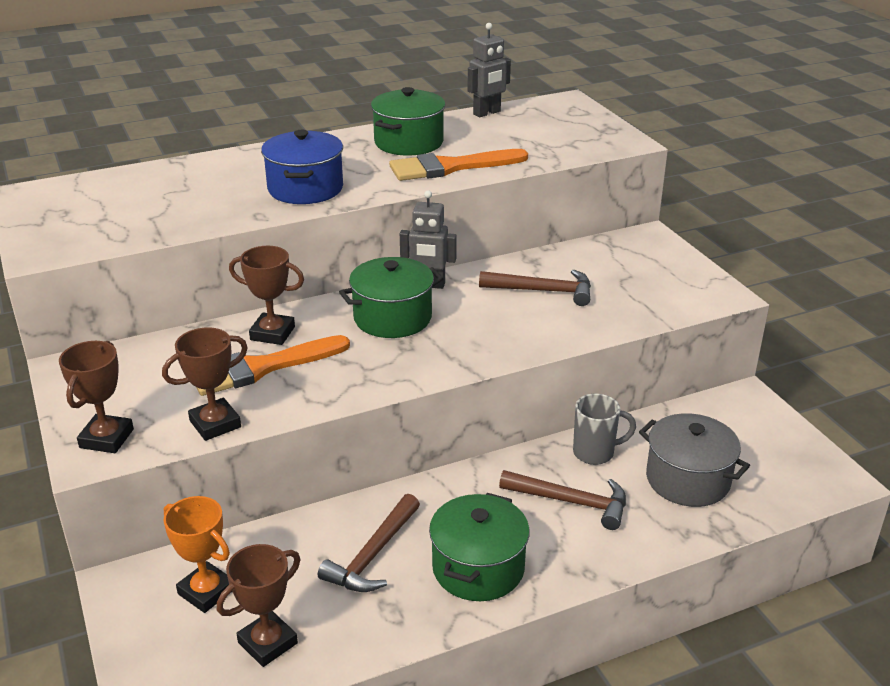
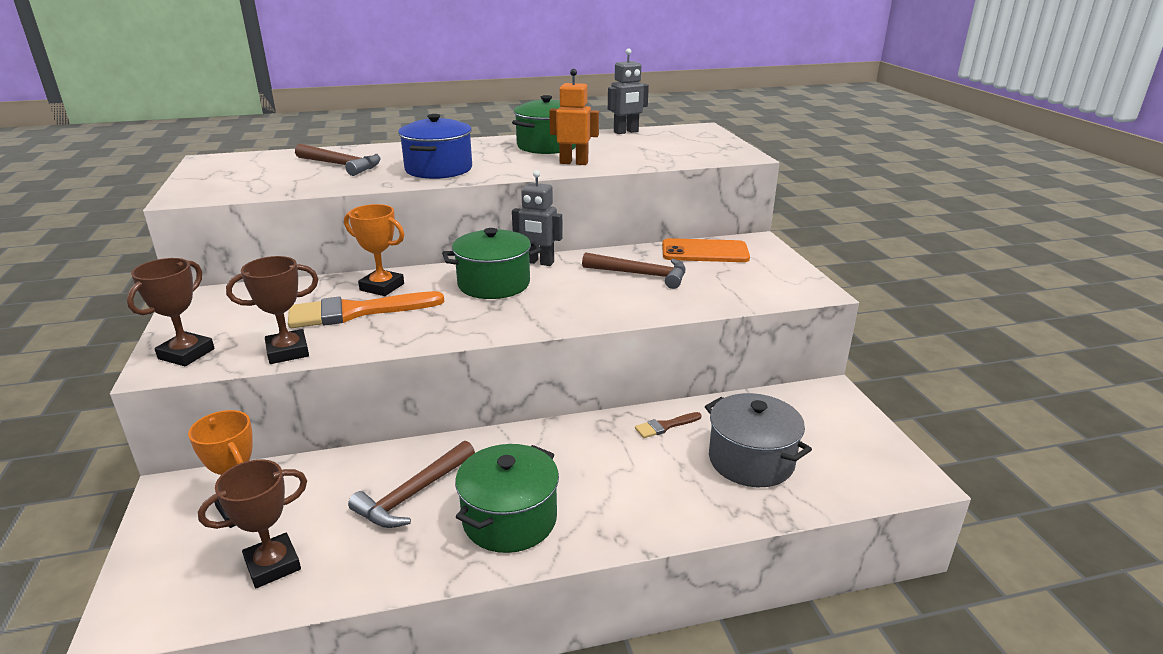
camera: 10 degrees right, 5 degrees down
(272, 333) = (382, 287): brown trophy -> orange trophy
(450, 167) = (574, 163): orange brush -> orange robot
(571, 502) = (625, 468): brown hammer -> brown hammer (341, 165)
(595, 453) = (665, 426): grey mug -> brown brush
(599, 255) = (705, 252): none -> orange phone

